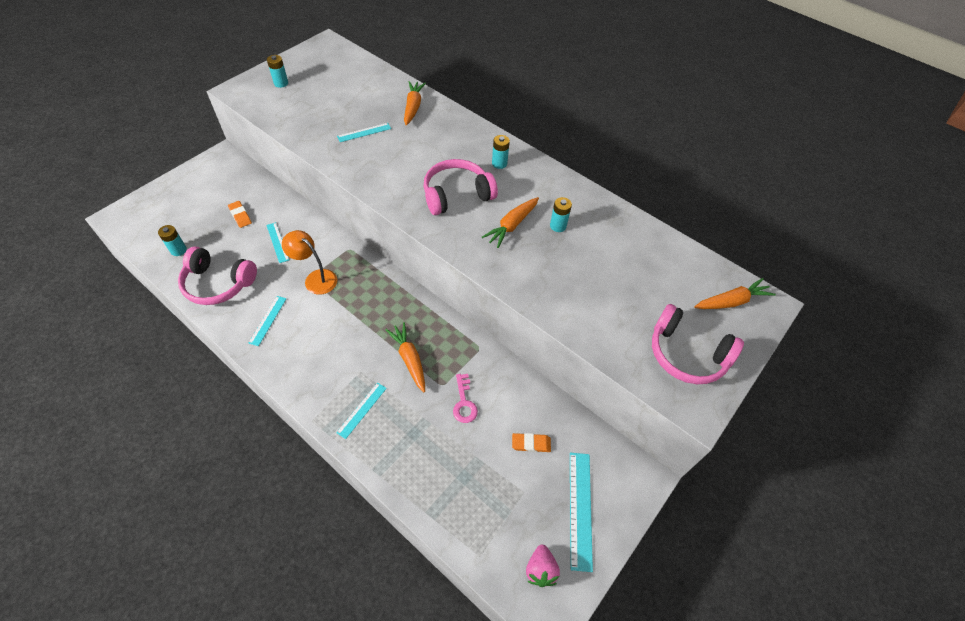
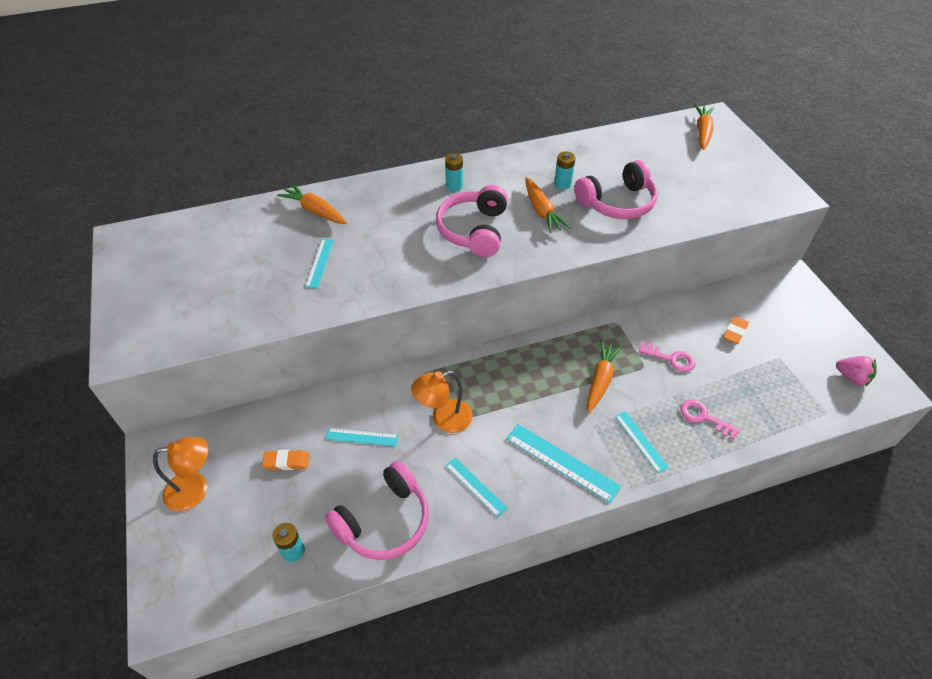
camera: 55 degrees left, 5 degrees down
(201, 187) = (195, 489): none -> orange lamp
(281, 83) = (156, 304): turquoise battery -> none
(409, 359) = (600, 379): orange carrot -> orange carrot turned 105 degrees clockwise
(413, 449) = (704, 417): none -> pink key
(580, 509) = (807, 328): turquoise ruler -> turquoise ruler (562, 462)
(686, 354) = (740, 177): pink headphones -> pink headphones (617, 203)

